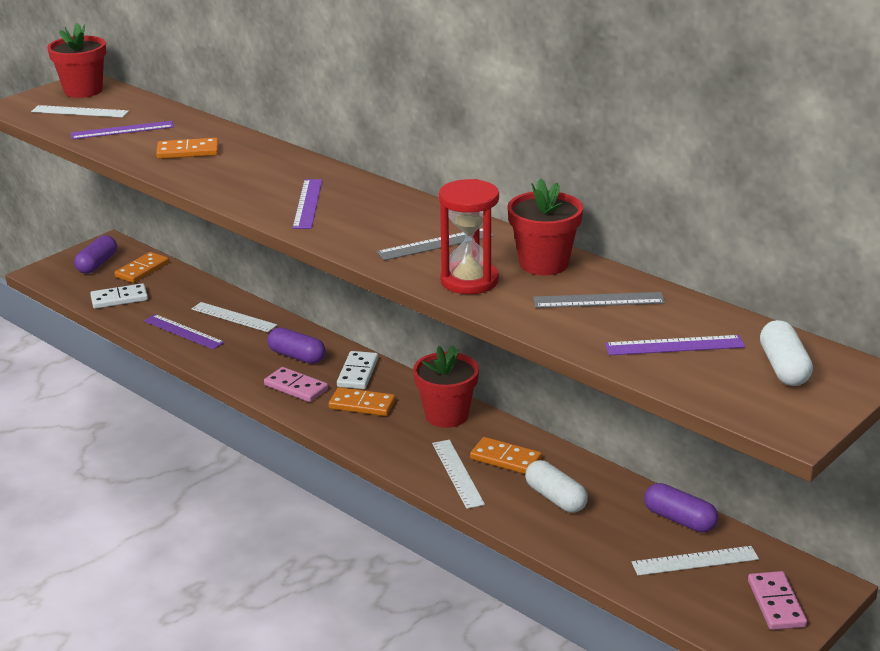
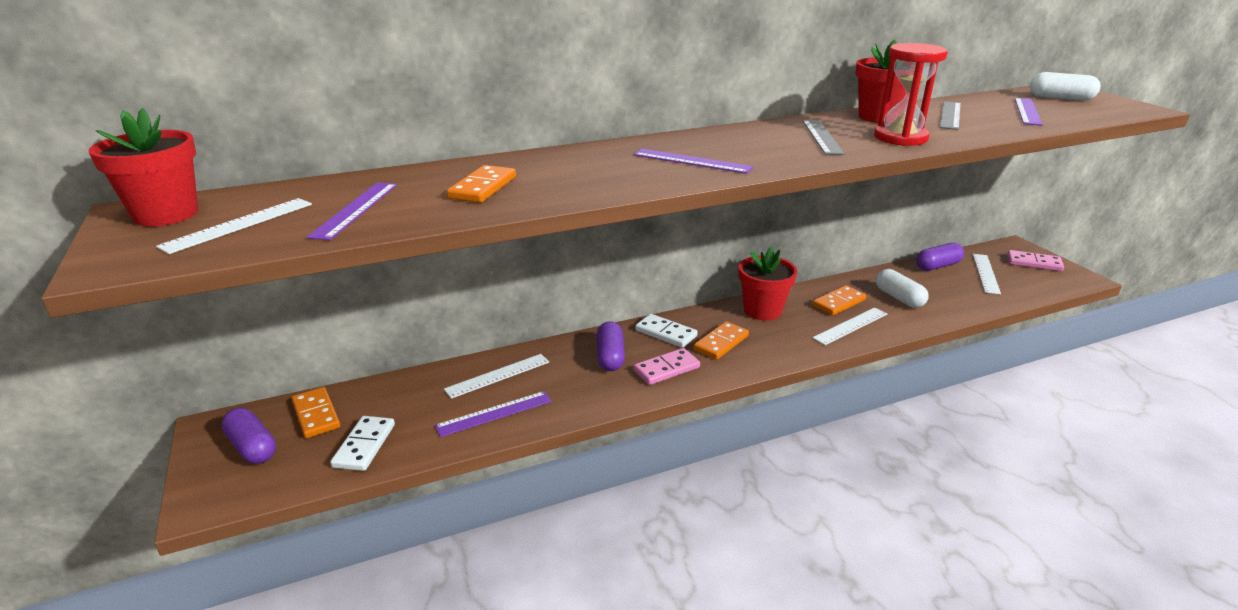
camera: 65 degrees left, 0 degrees up
(297, 356) = (610, 356): purple capsule -> purple capsule turned 60 degrees counterclockwise
(457, 473) = (850, 326): white ruler -> white ruler turned 45 degrees counterclockwise
(555, 498) = (899, 298): white capsule -> white capsule turned 75 degrees clockwise

